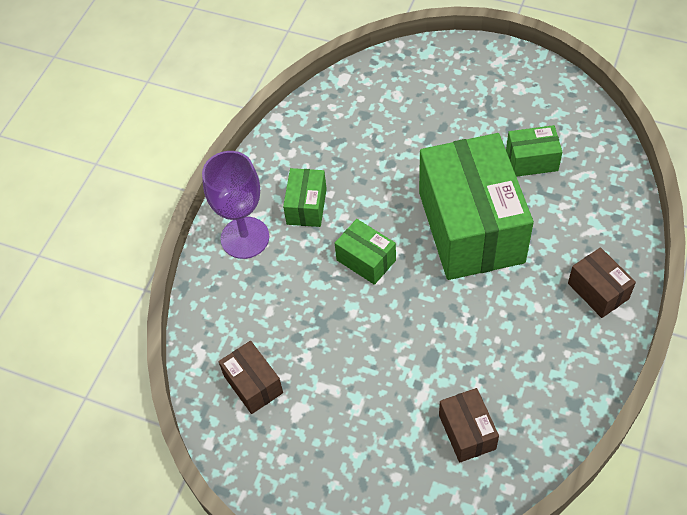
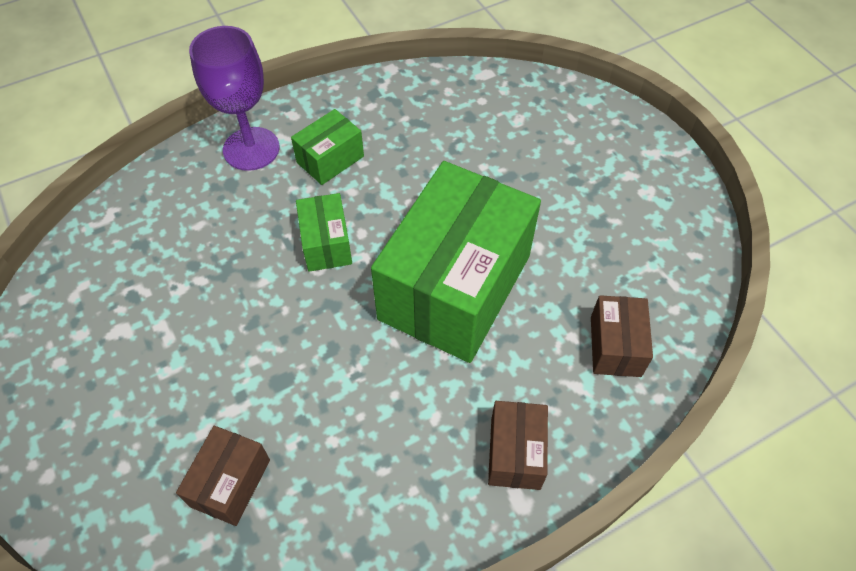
camera: 35 degrees right, 0 degrees up
(253, 384) = (113, 277): brown box -> brown box (615, 346)
(531, 160) = (586, 268): green box -> none

